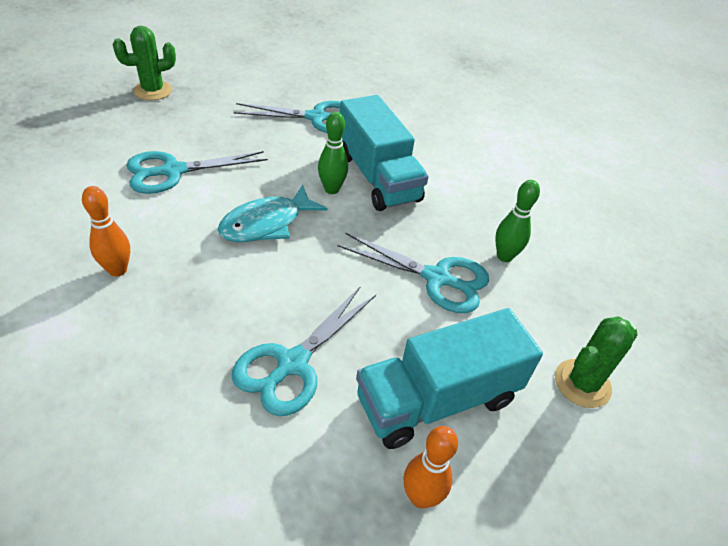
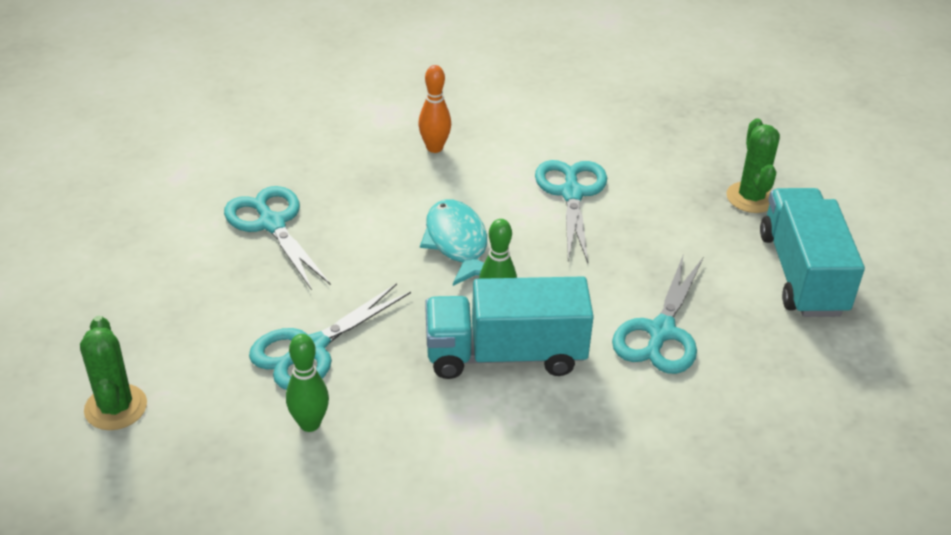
camera: 115 degrees right, 5 degrees down
(420, 497) = (111, 260): orange bowling pin -> none
(437, 399) = (178, 298): turquoise truck -> turquoise truck (802, 274)

